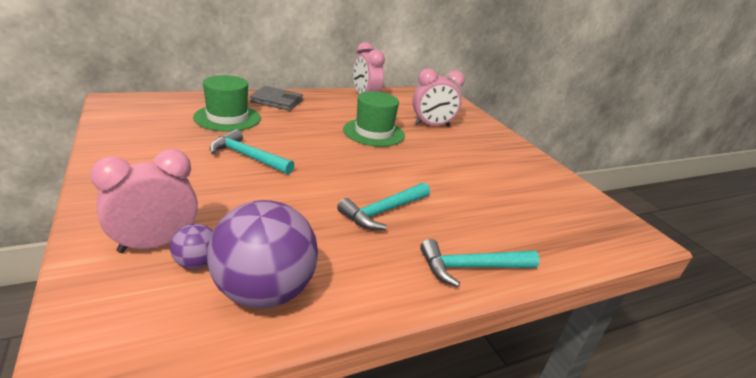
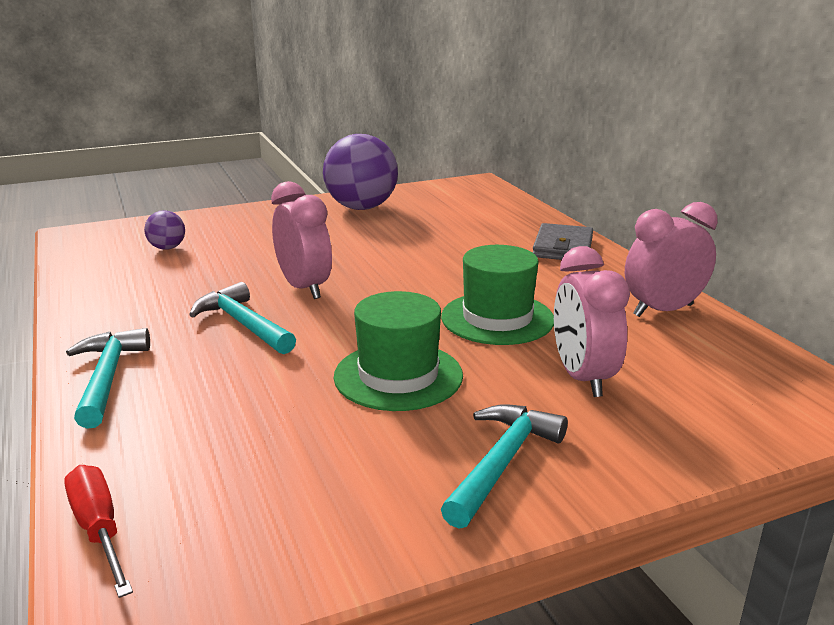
camera: 95 degrees right, 5 degrees down
(155, 244) = (198, 233): pink clock -> pink clock (304, 288)
(227, 118) = (473, 228): green hat -> green hat (398, 376)
(248, 157) = (368, 247): turquoise hammer -> turquoise hammer (502, 463)
(264, 292) = (118, 273): purple ball -> purple ball (361, 208)
(605, 249) = (99, 529): none -> red screwdriver

